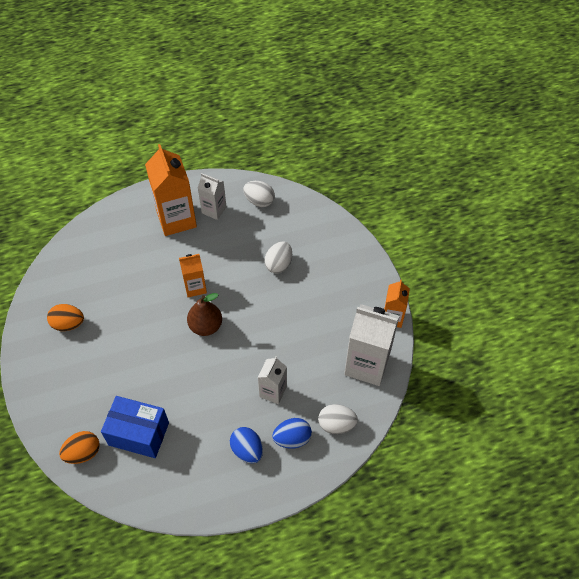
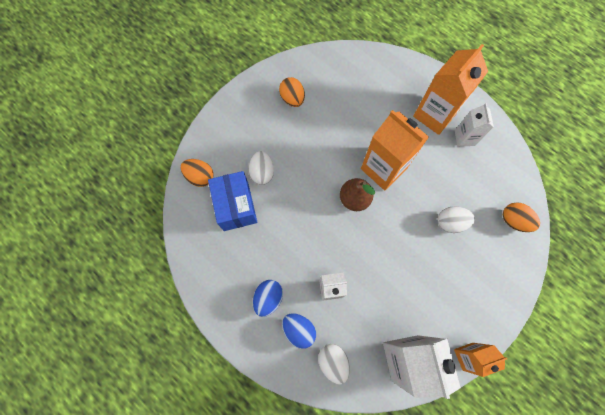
camera: 60 degrees right, 15 degrees up
(195, 287) = (383, 169): orange carton -> orange carton, size x1.78
(259, 201) = (501, 168): white egg -> white egg (262, 173)
(308, 219) = (514, 221): none -> orange egg

